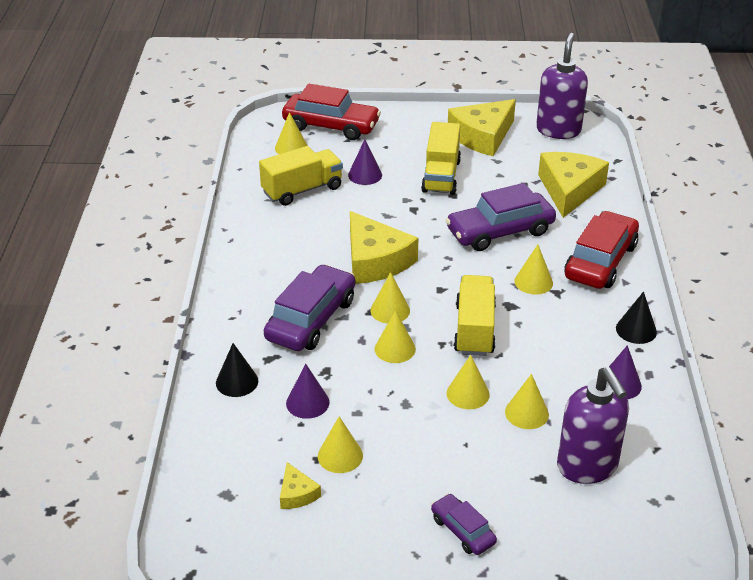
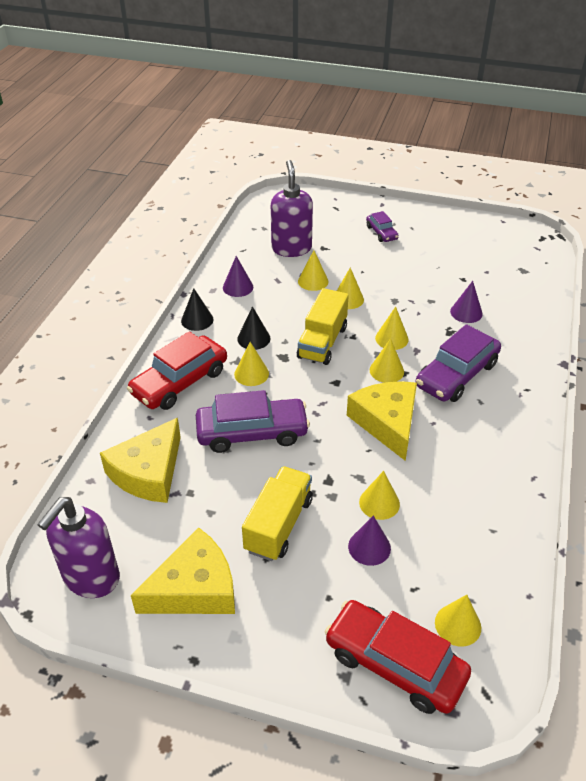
camera: 165 degrees left, 5 degrees up
(237, 382) = (520, 335): black cone -> black cone (253, 338)
(297, 494) = (478, 263): yellow cheese -> none
(302, 190) = (450, 537): yellow truck -> none
(340, 456) = (447, 278): yellow cone -> yellow cone (379, 503)

